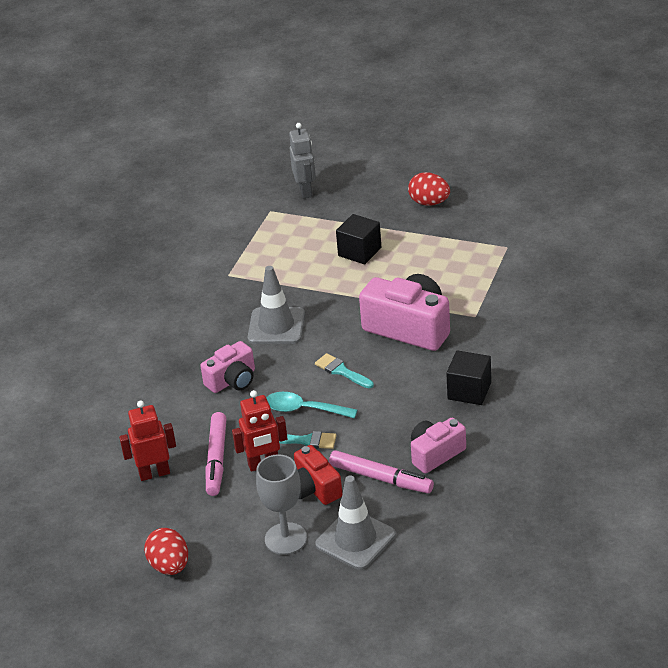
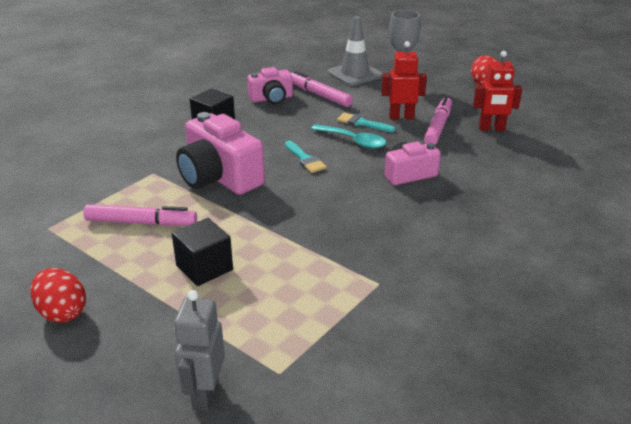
camera: 165 degrees left, 5 degrees down
(276, 326) = (346, 210): grey traffic cone -> none
(314, 488) = (369, 99): red camera -> none
(438, 270) = (141, 223): none -> pink marker

